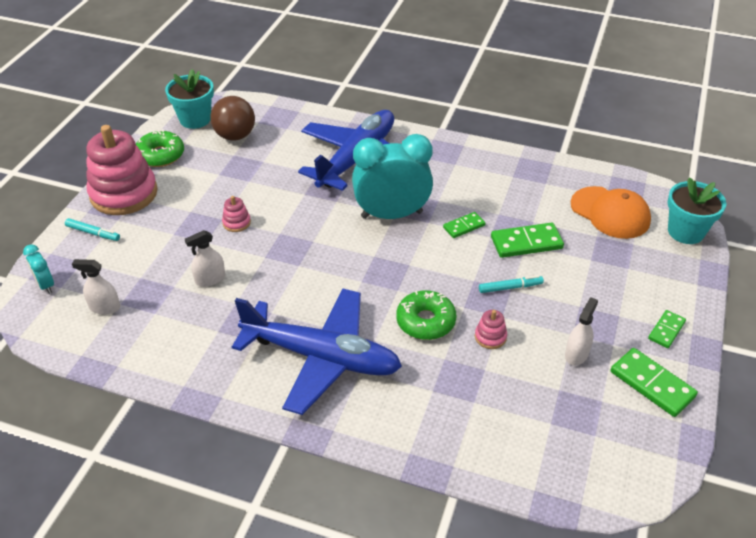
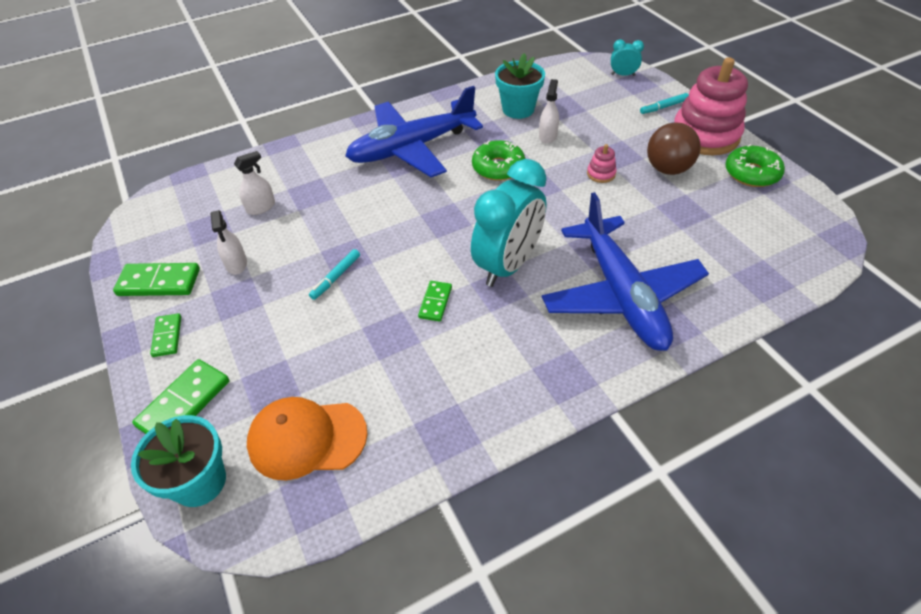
camera: 135 degrees right, 5 degrees up
(104, 307) = (572, 88): white spray bottle -> white spray bottle (261, 207)
(195, 119) = (806, 218): turquoise flower pot -> turquoise flower pot (518, 109)
(235, 136) = (747, 231): brown ball -> brown ball (667, 169)
(425, 321) = (373, 209): green donut -> green donut (498, 167)
(490, 337) = (314, 231): pink stacking toy -> none
(526, 242) = (362, 330): green domino -> green domino (184, 403)

